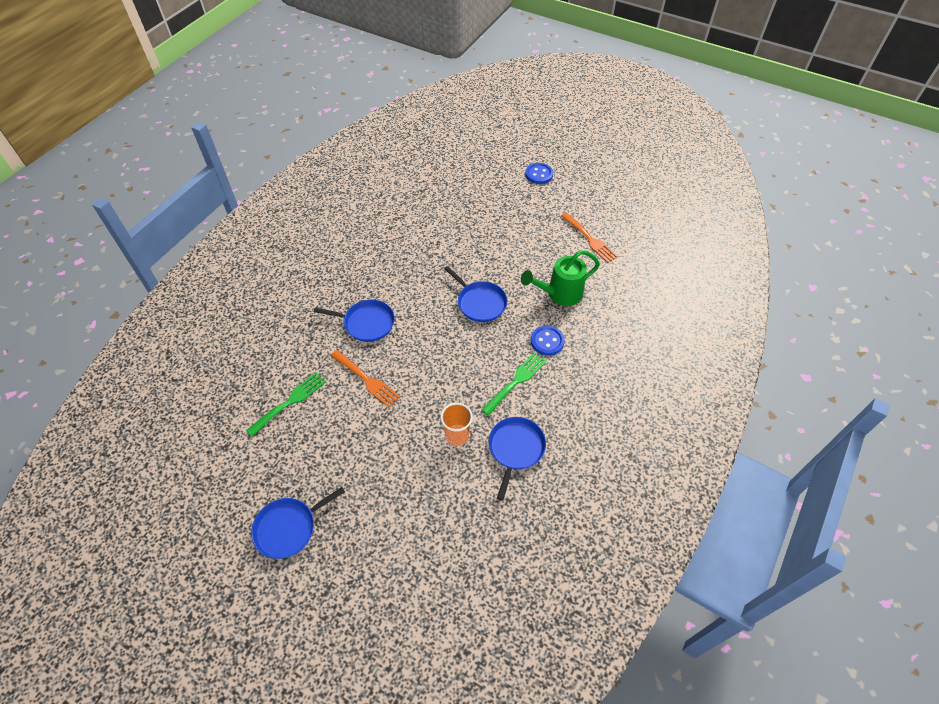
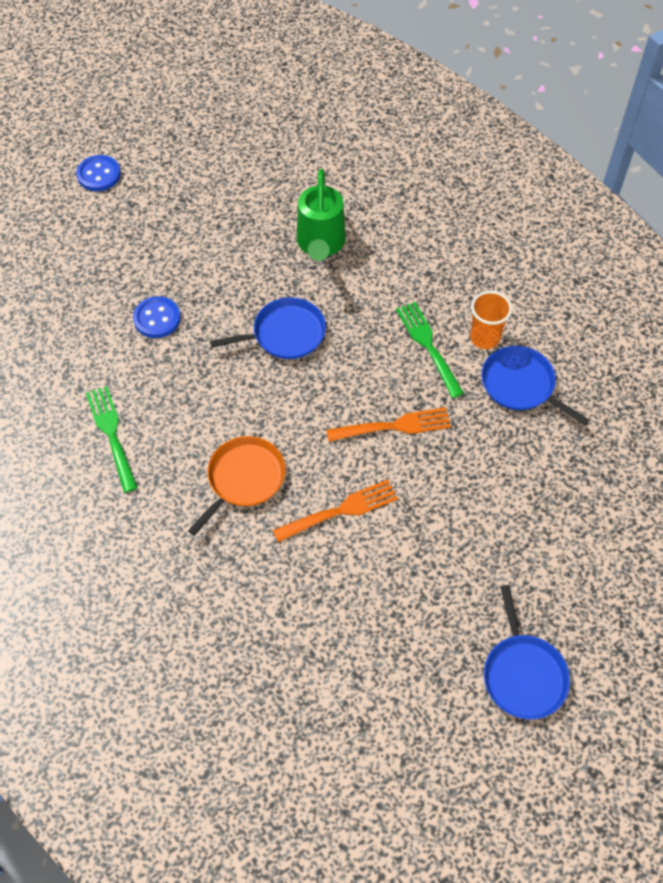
camera: 65 degrees left, 5 degrees up
(290, 402) = (329, 619): green fork -> green fork (112, 434)
(366, 323) = (243, 479): blue pan -> orange pan
(457, 436) = (475, 438): orange cup -> orange cup (485, 338)
(547, 341) = (386, 289): blue button -> blue button (157, 318)
(590, 239) = (251, 174): orange fork -> orange fork (394, 426)

